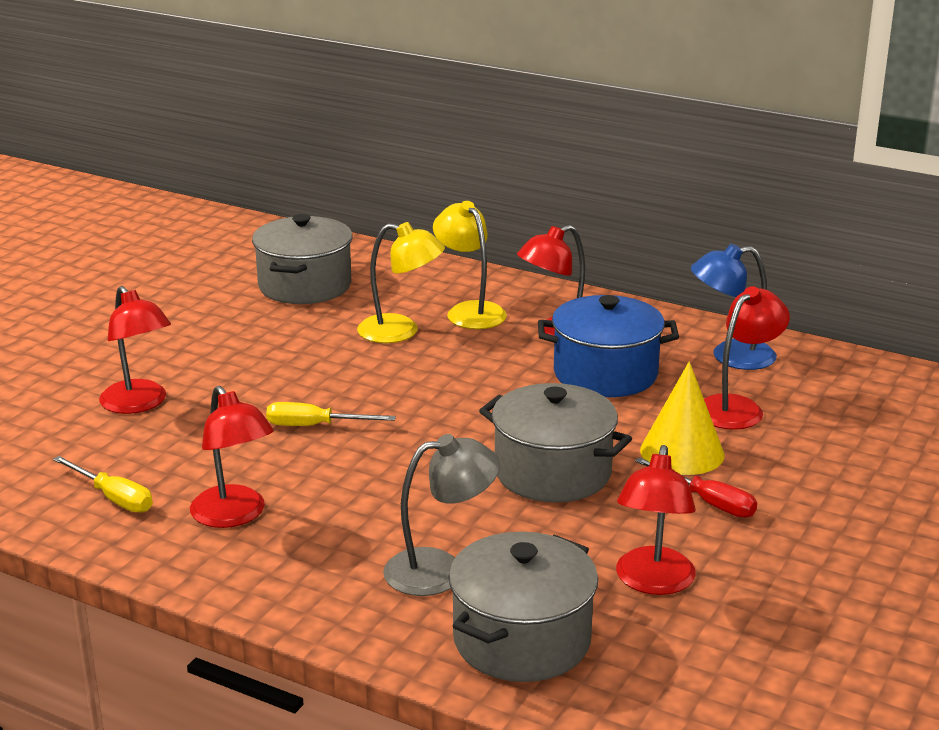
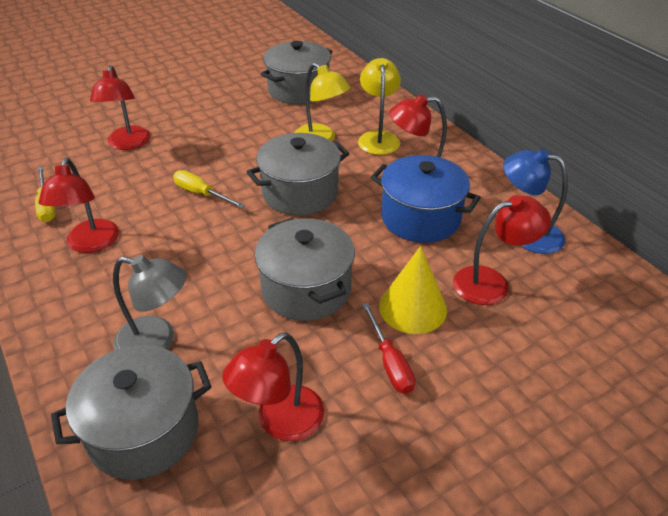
camera: 30 degrees right, 15 degrees up
(439, 390) = (300, 193): none -> grey pot

